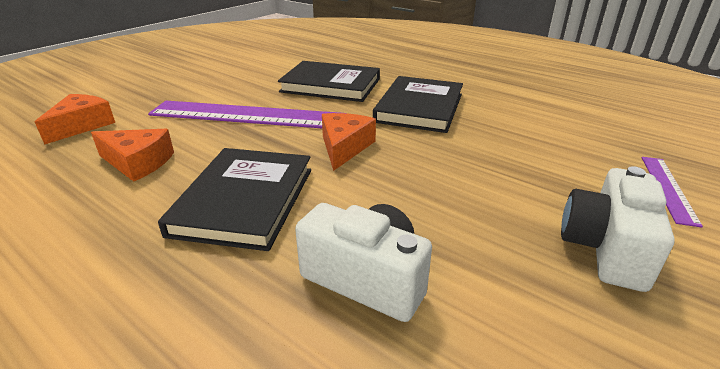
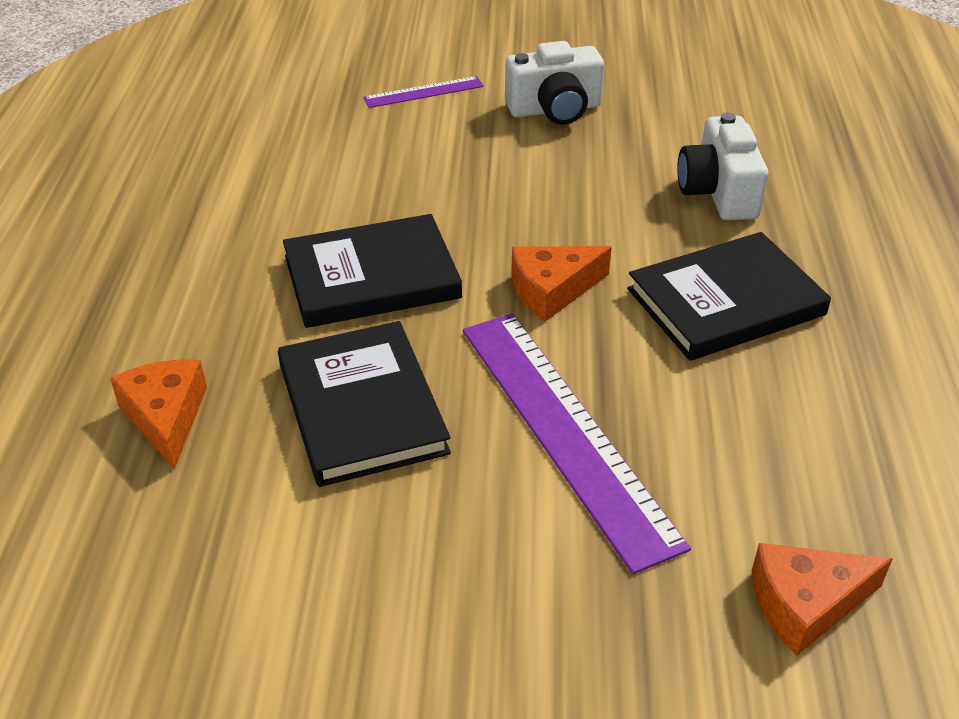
camera: 125 degrees left, 10 degrees up
(138, 162) = (782, 437): orange cheese -> orange cheese (166, 417)

